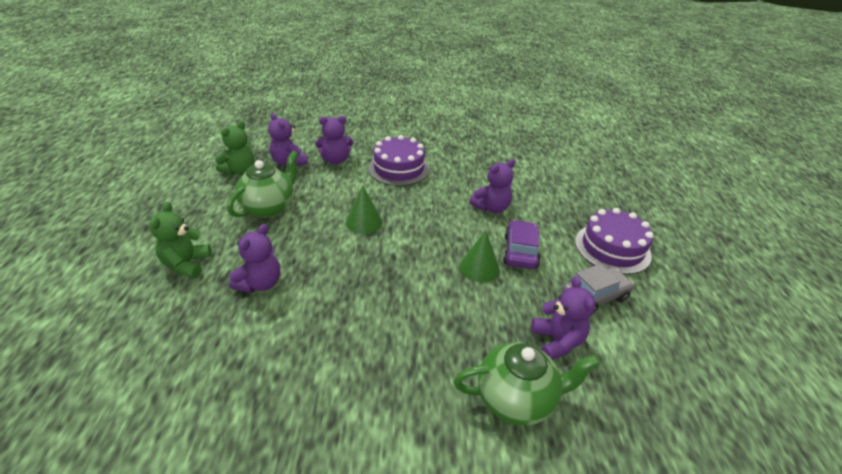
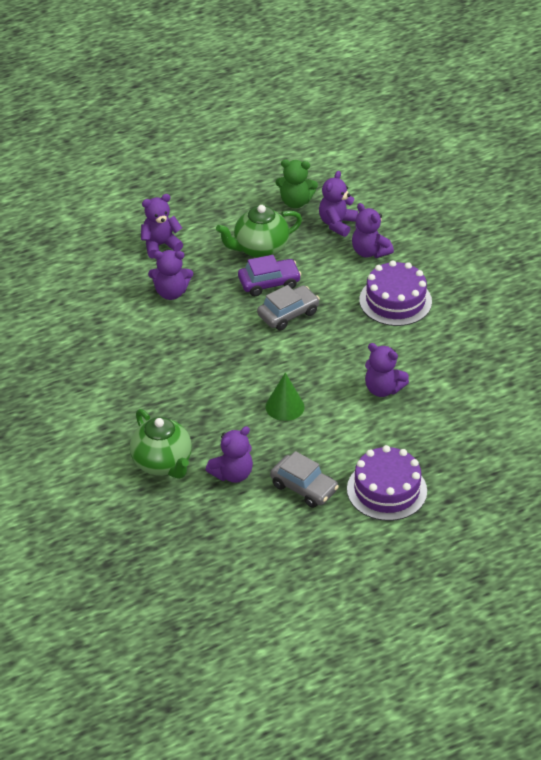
camera: 65 degrees right, 5 degrees up
(187, 264) = (160, 245): green teddy bear -> purple teddy bear
(269, 207) = (259, 249): green teapot -> green teapot turned 150 degrees clockwise
(364, 222) = (288, 314): green cone -> grey car
(520, 251) = (329, 427): purple car -> purple car (269, 283)

